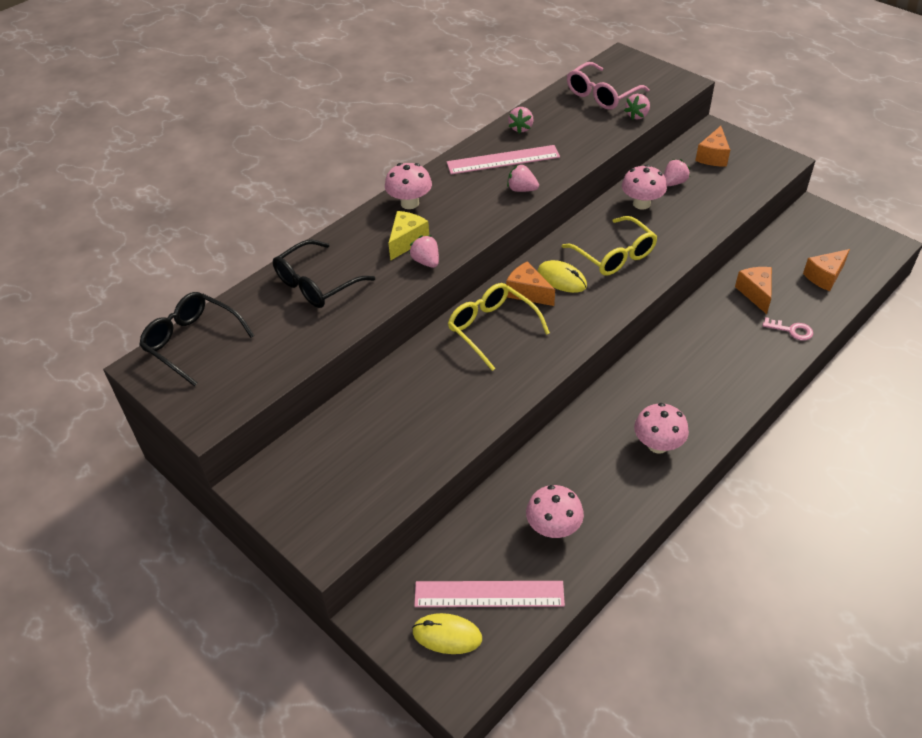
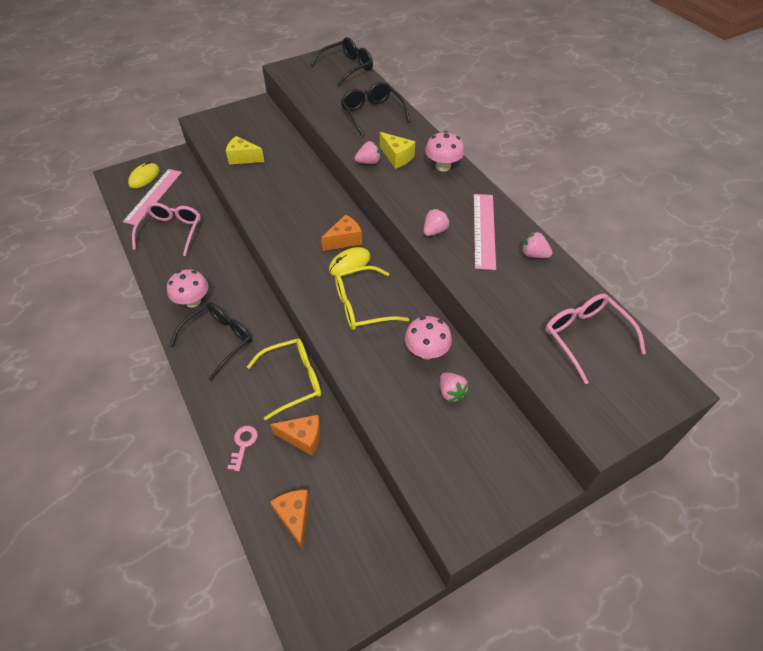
camera: 105 degrees right, 5 degrees up
(409, 446) = (243, 158): none -> yellow cheese
(491, 329) = (318, 212): yellow glasses -> yellow glasses (293, 380)
(553, 528) = (171, 231): pink mushroom -> pink glasses
(637, 115) = (534, 355): pink strawberry -> none
(695, 395) = (219, 340): none -> black glasses
(713, 156) = (488, 452): orange cheese -> none
(791, 330) = (243, 444): pink key -> pink key turned 150 degrees clockwise

